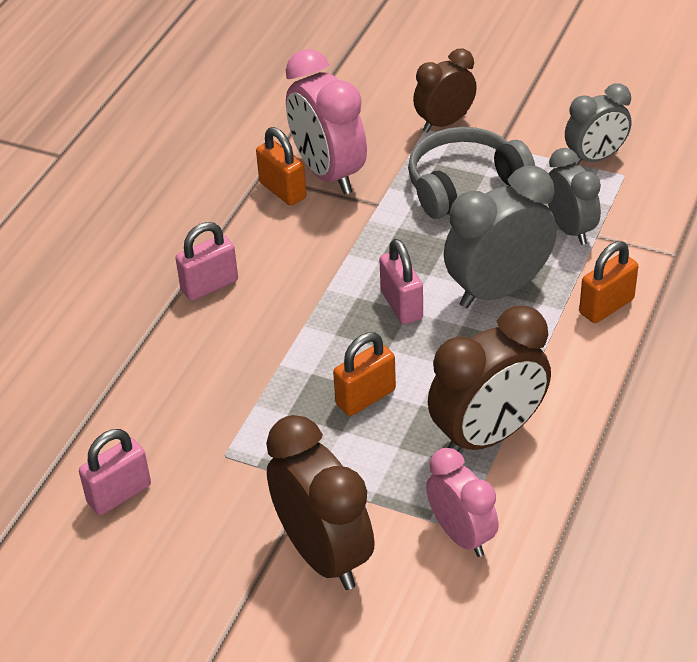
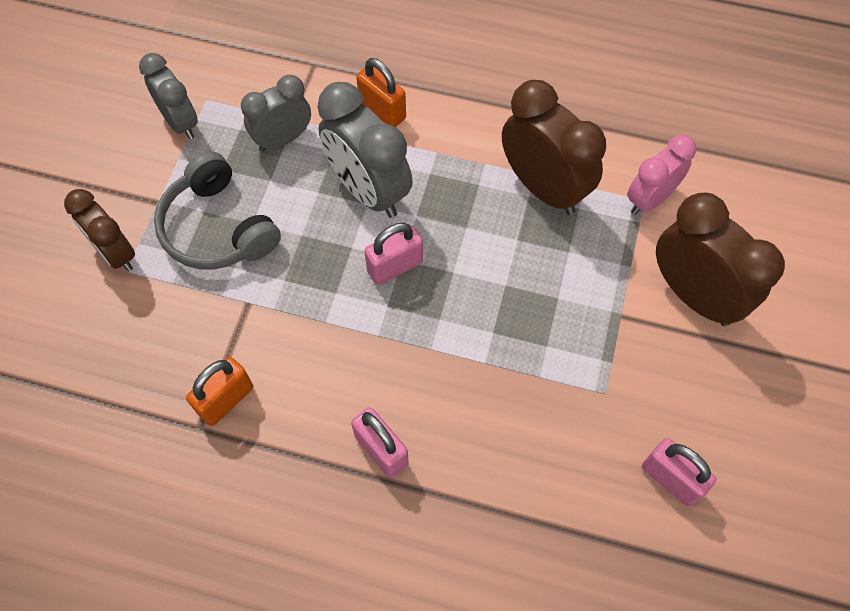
camera: 100 degrees left, 20 degrees up
(323, 554) = (693, 295): brown clock -> brown clock turned 90 degrees clockwise
(328, 173) = (197, 357): pink clock -> none
(365, 397) = (515, 283): orange padlock -> none

